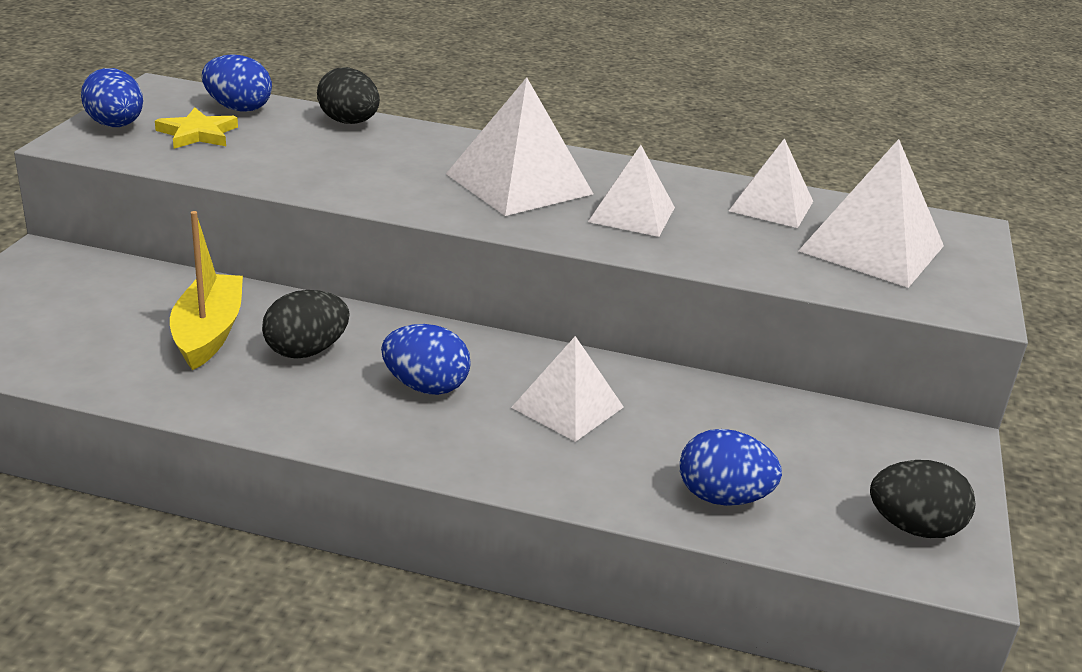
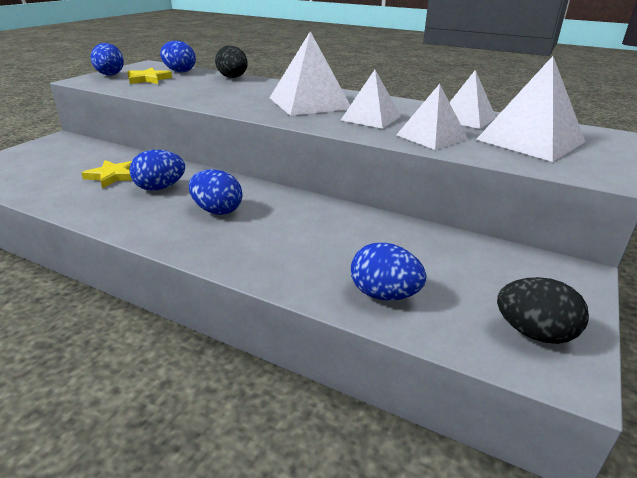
camera: 15 degrees right, 0 degrees up
(208, 333) = (113, 176): yellow boat -> yellow star
(306, 351) = (160, 188): black egg -> blue egg
(568, 407) = (301, 228): white pyramid -> white pyramid (431, 137)

